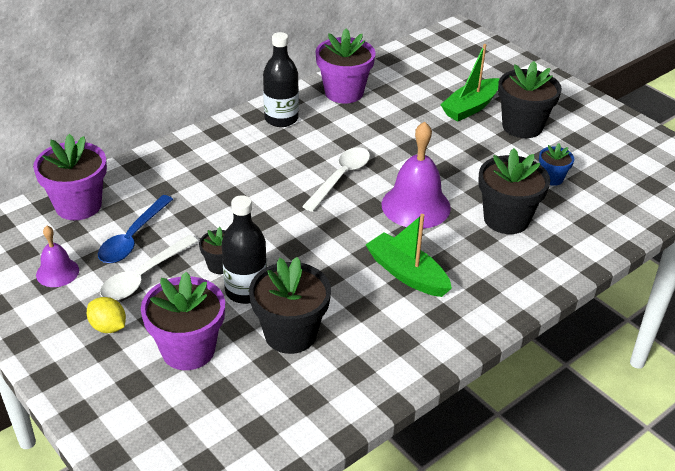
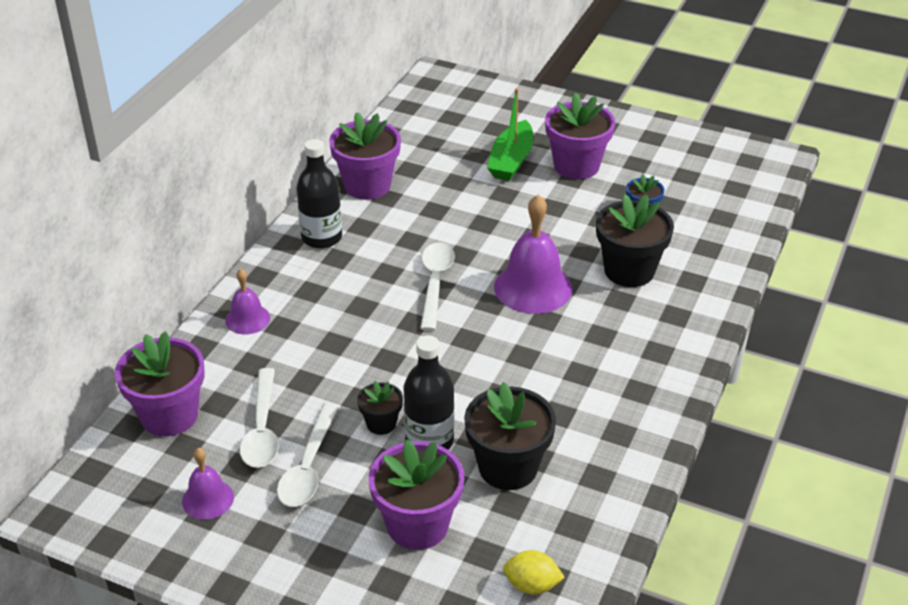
camera: 25 degrees left, 0 degrees up
(108, 327) = (314, 535): yellow lemon -> yellow lemon (532, 585)
(133, 238) = (262, 429): blue spoon -> white spoon
(184, 158) = (247, 319): none -> purple bell
(407, 274) = (575, 362): green boat -> none
(522, 126) = (576, 166): black flower pot -> purple flower pot

